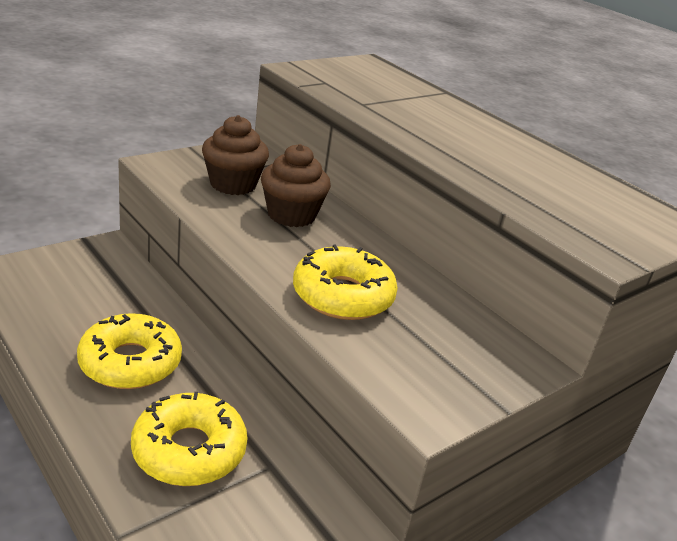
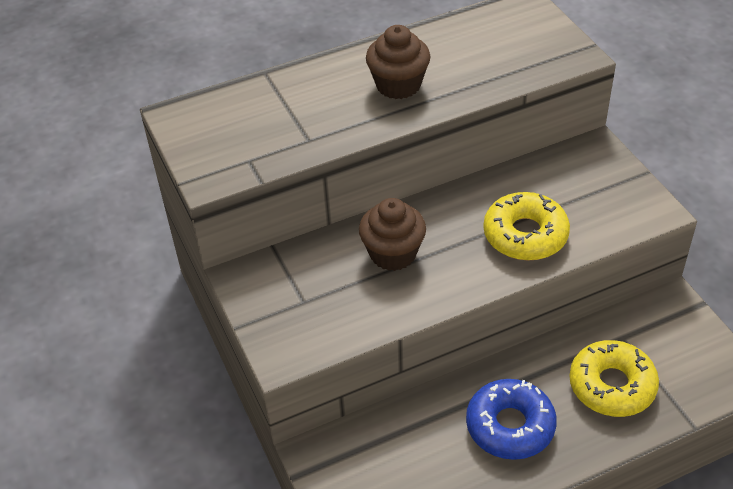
camera: 70 degrees left, 15 degrees up
(130, 362) = (510, 426): yellow donut -> blue donut
(233, 184) = (331, 293): brown cupcake -> brown cupcake (398, 85)

